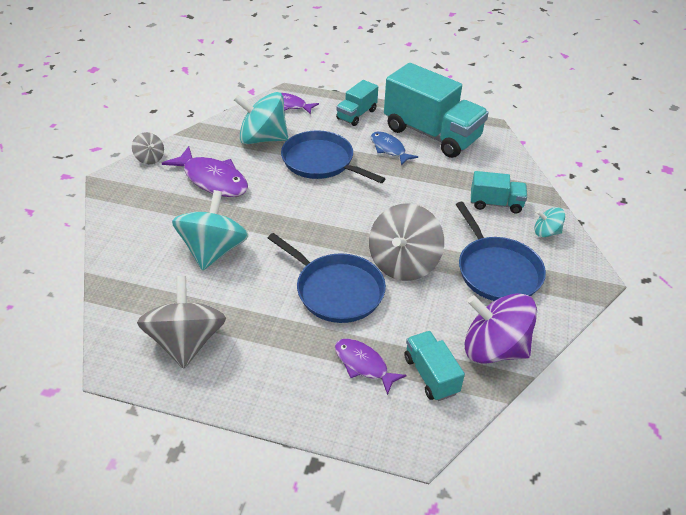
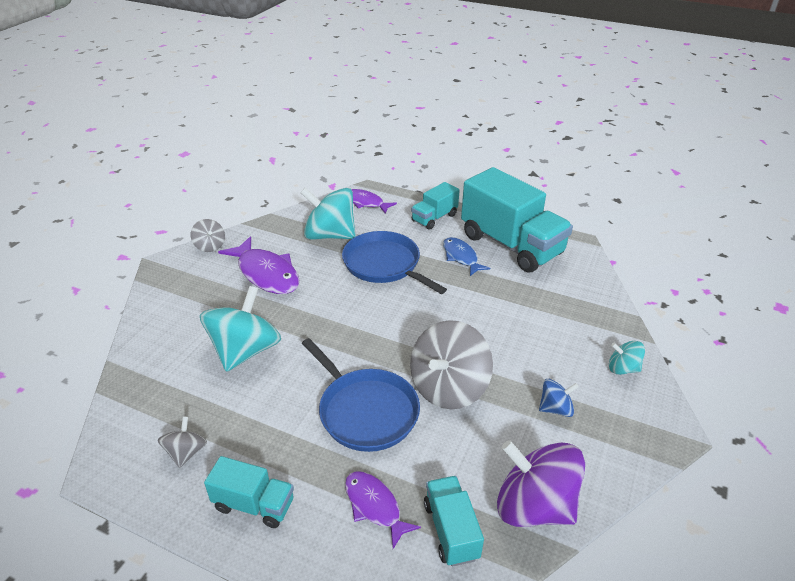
camera: 10 degrees right, 5 degrees down
(187, 342) = (186, 452): grey spinning top -> grey spinning top, size x0.49
(495, 203) = (569, 329): turquoise truck -> turquoise truck (254, 504)
(496, 271) = (555, 408): blue pan -> blue spinning top

